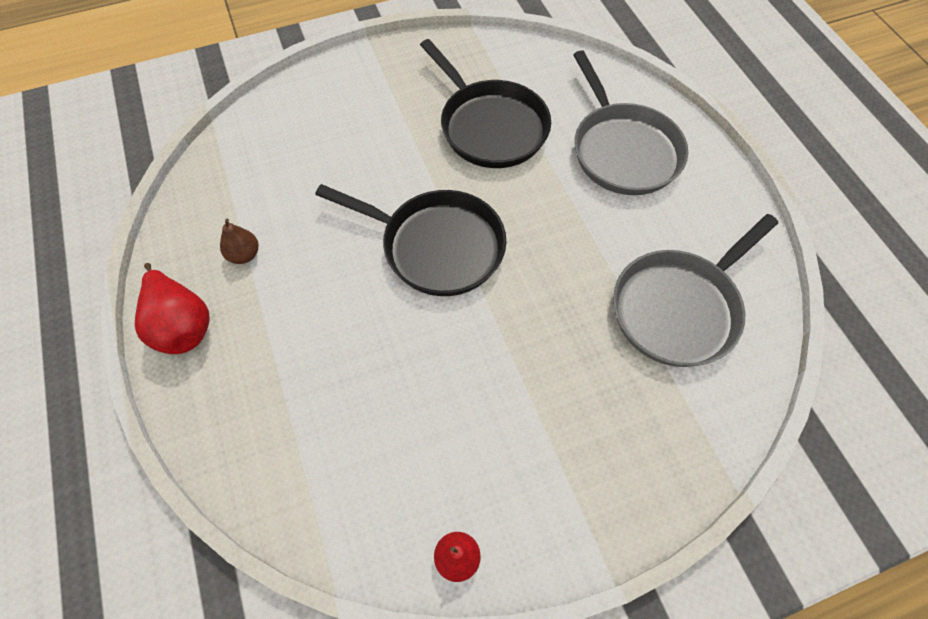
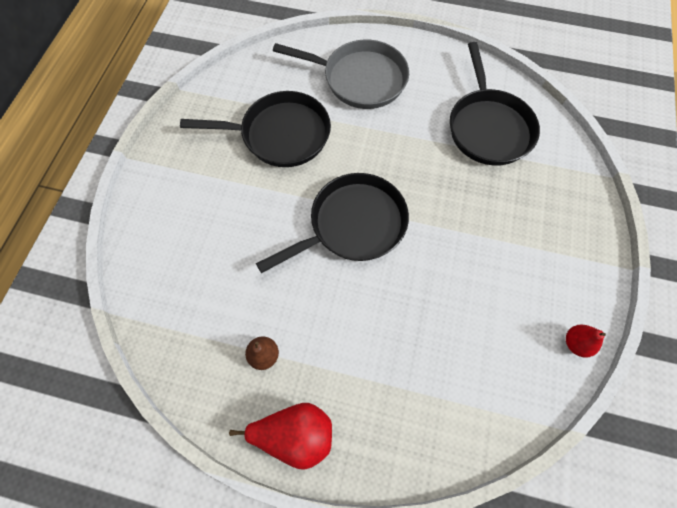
camera: 55 degrees left, 5 degrees up
(679, 308) = (488, 127): grey pan -> black pan

